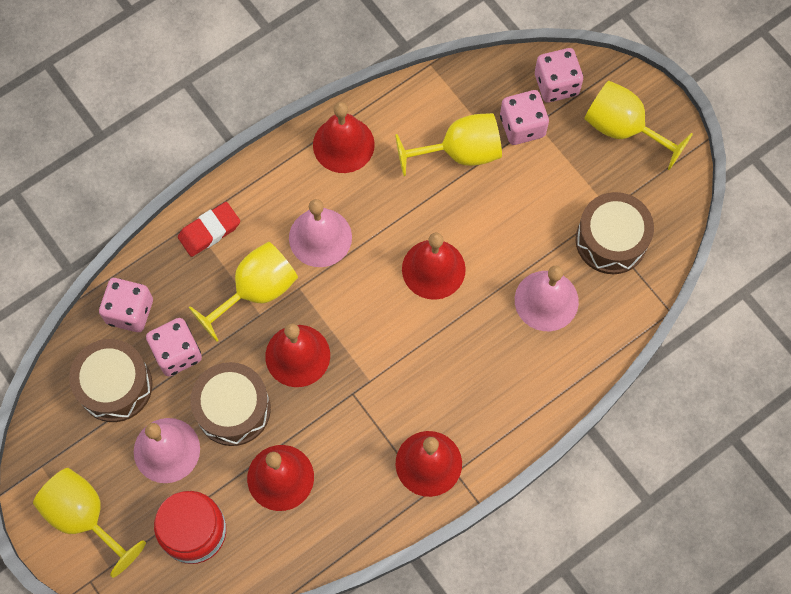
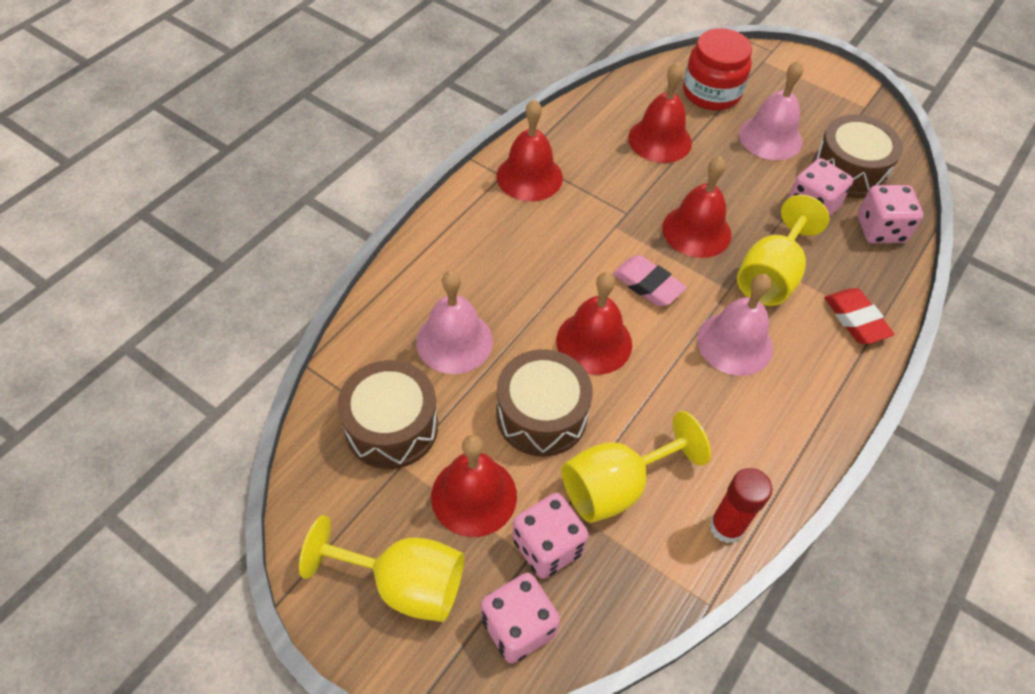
camera: 160 degrees right, 15 degrees down
(84, 517) = (805, 84): yellow goblet -> none
(209, 231) = (855, 319): red eraser -> red eraser turned 60 degrees counterclockwise
(233, 409) = (731, 177): brown drum -> brown drum (541, 415)
(343, 144) = (766, 456): red bell -> red bell (474, 496)
(366, 311) = (647, 284): none -> pink eraser
(396, 106) = (726, 526): none -> red glue stick

